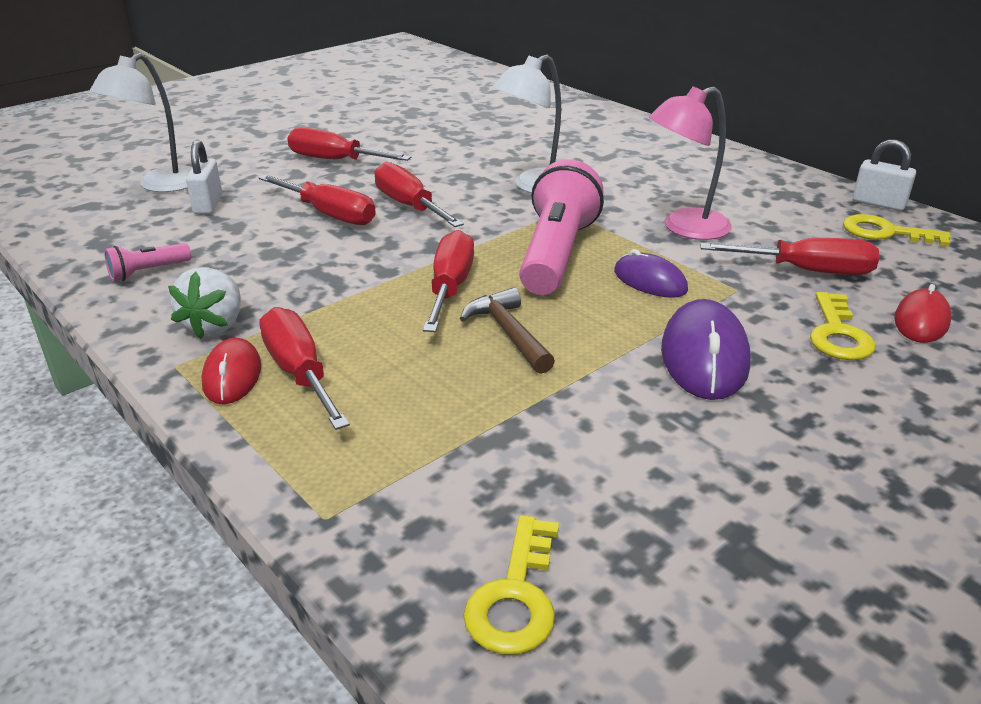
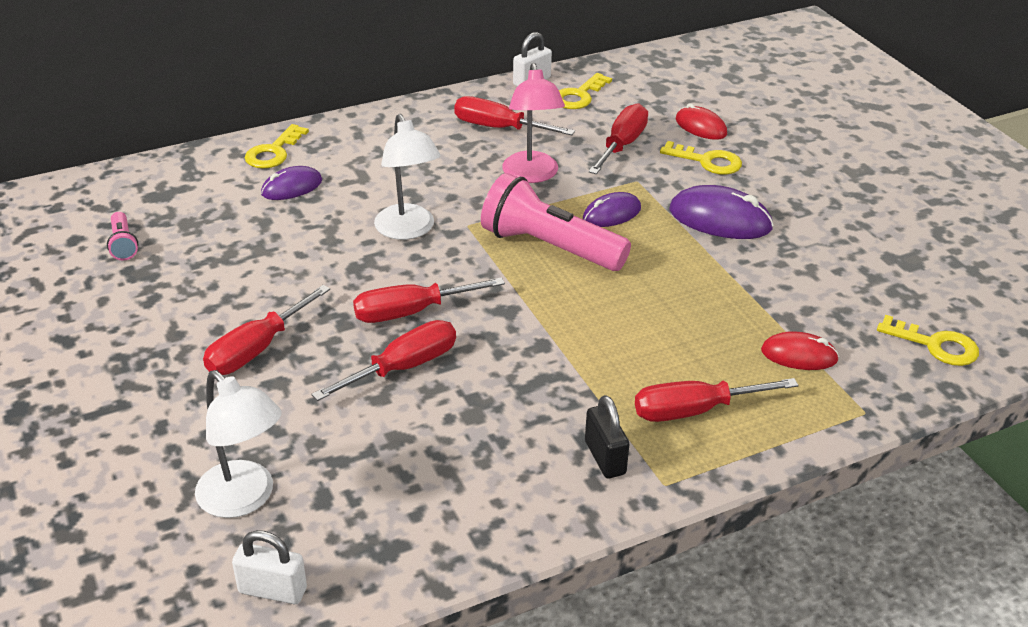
camera: 75 degrees left, 5 degrees up
(147, 272) = (479, 506): pink flashlight -> pink flashlight (123, 244)
(208, 204) = (327, 458): white padlock -> white padlock (272, 590)
(215, 325) = (605, 458): white strawberry -> black padlock
(232, 375) = (689, 449): red mouse -> red mouse (799, 355)
(450, 287) = (585, 313): red screwdriver -> red screwdriver (499, 128)
(508, 333) = (666, 296): brown hammer -> none
(562, 135) = (292, 187): none -> purple mouse
(609, 121) = (273, 152): none -> yellow key

